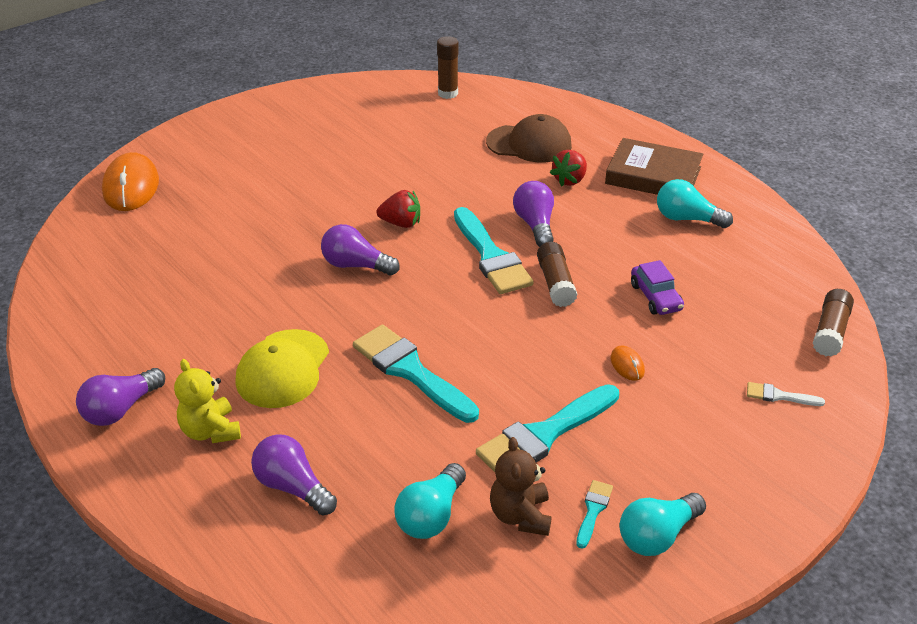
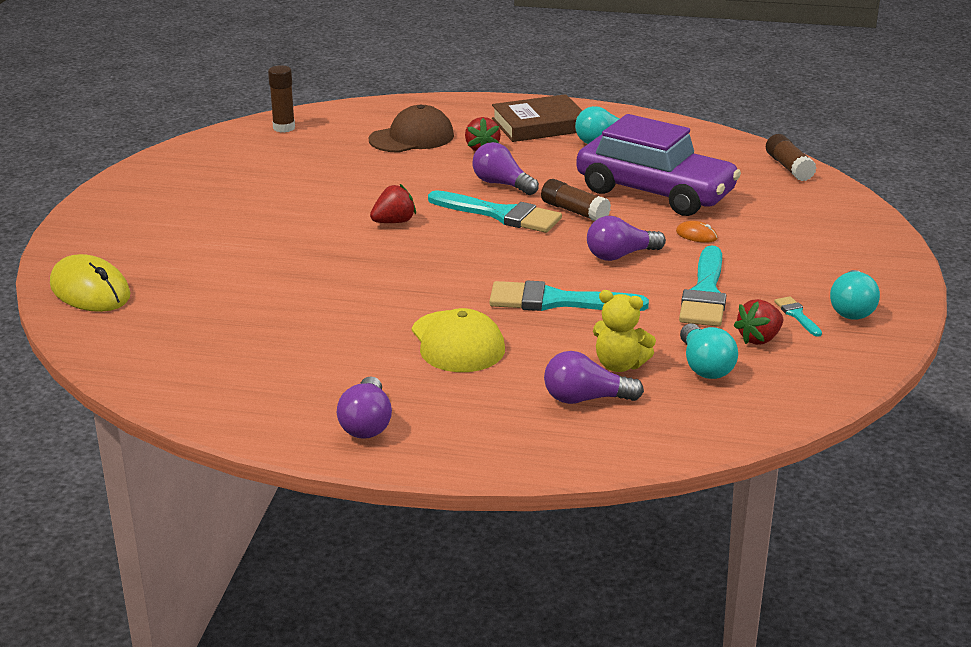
camera: 40 degrees left, 10 degrees down
(131, 187) = (90, 290): orange mouse -> yellow mouse
(211, 431) = (466, 400): yellow teddy bear -> yellow teddy bear (619, 365)
(356, 265) = (403, 260): purple light bulb -> purple light bulb (620, 255)
(520, 516) = (759, 339): brown teddy bear -> red strawberry
(656, 297) = (655, 192): purple car -> purple car, size x2.45
(779, 396) = (810, 211): white brush -> none

